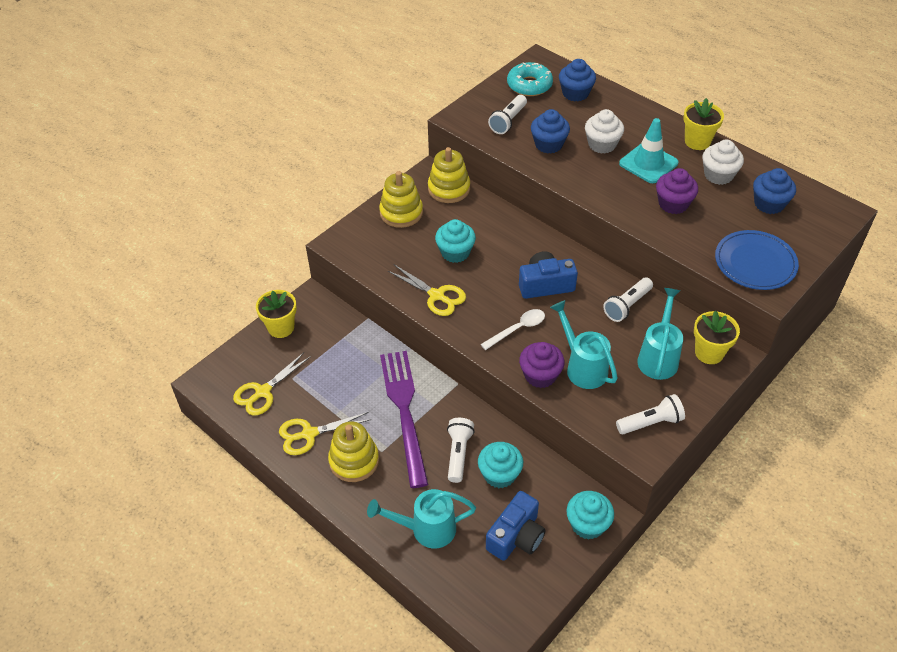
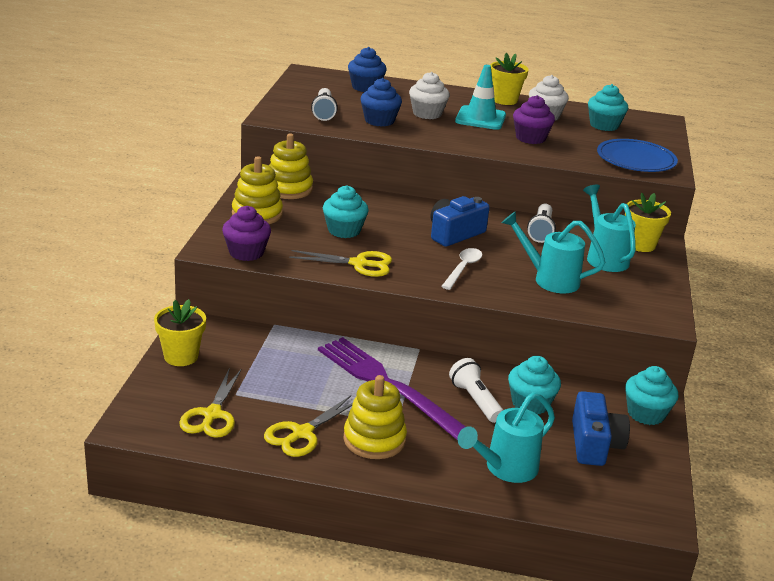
camera: 35 degrees left, 20 degrees down
(529, 85) = (317, 88): turquoise donut -> none
(540, 375) = (519, 294): purple cupcake -> purple cupcake (246, 252)
(650, 422) = (647, 300): white flashlight -> none
(769, 204) = (604, 125): blue cupcake -> turquoise cupcake

